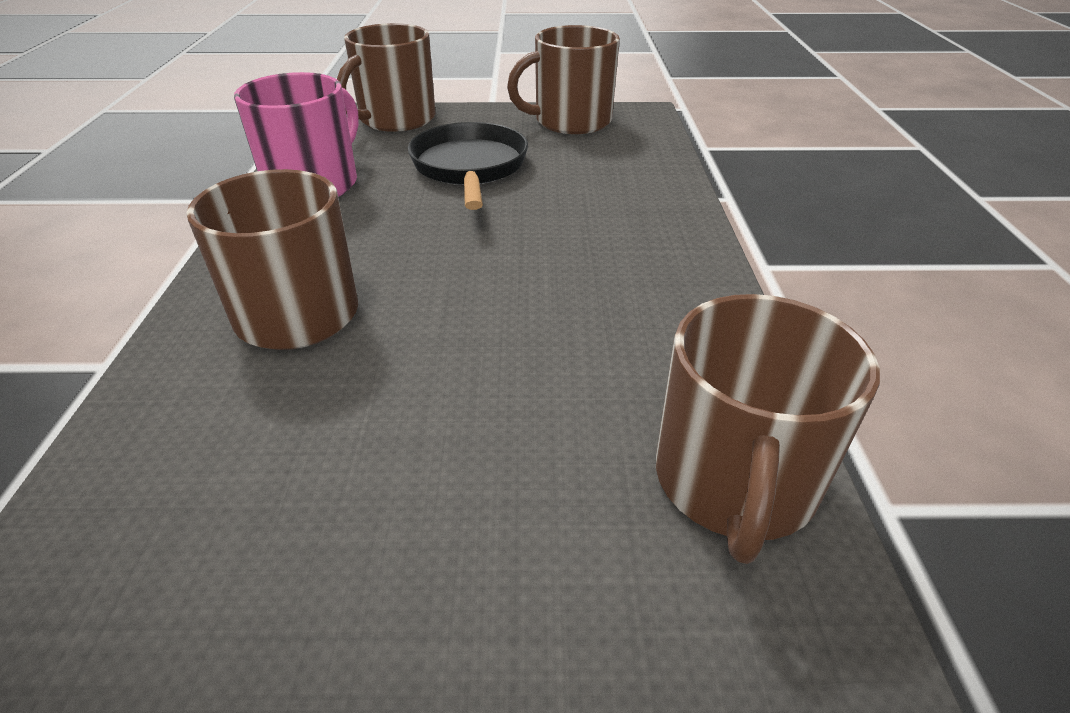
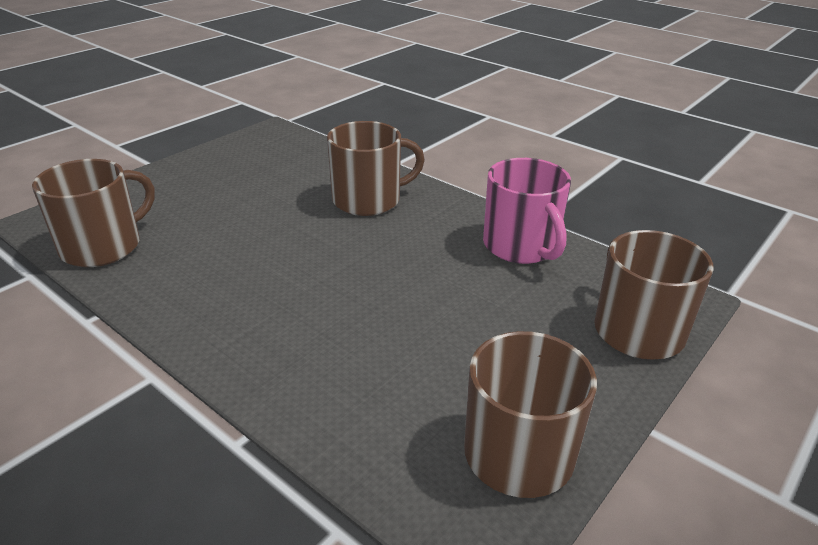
camera: 130 degrees right, 5 degrees down
(470, 168) = (472, 320): black pan -> none
(734, 482) = (103, 246): brown mug -> brown mug turned 75 degrees clockwise

